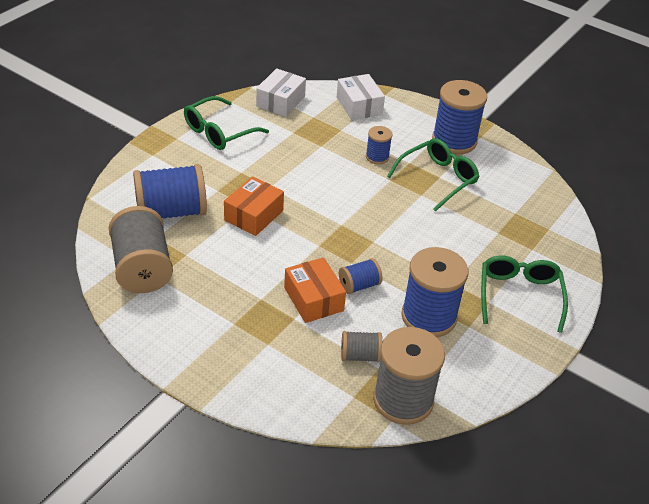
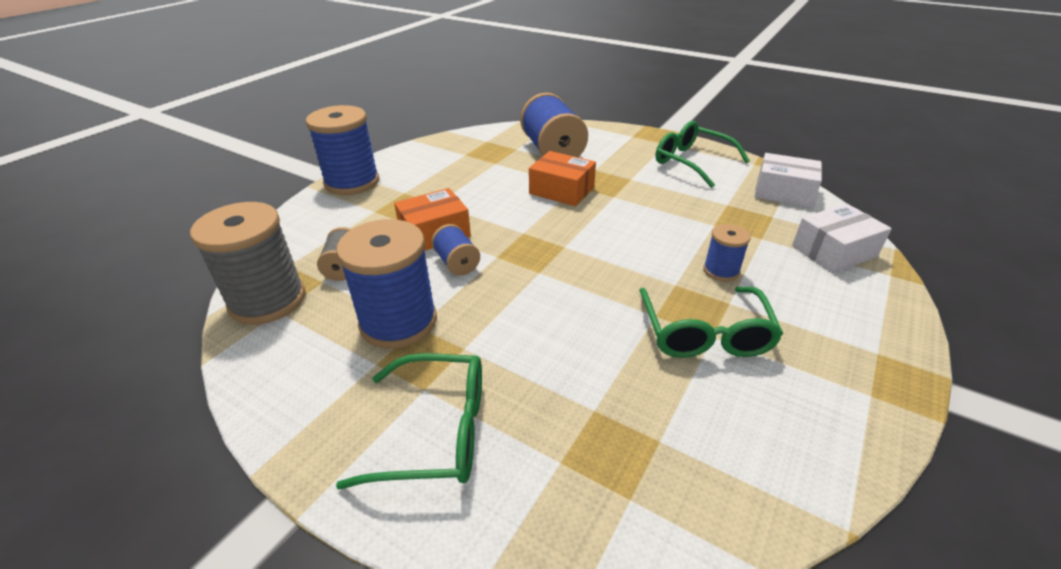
camera: 90 degrees right, 5 degrees down
(142, 268) = (475, 147): grey spool -> none
(438, 179) = (705, 334): green glasses -> green glasses turned 45 degrees clockwise
(454, 141) = (828, 356): blue spool -> blue spool (352, 182)

